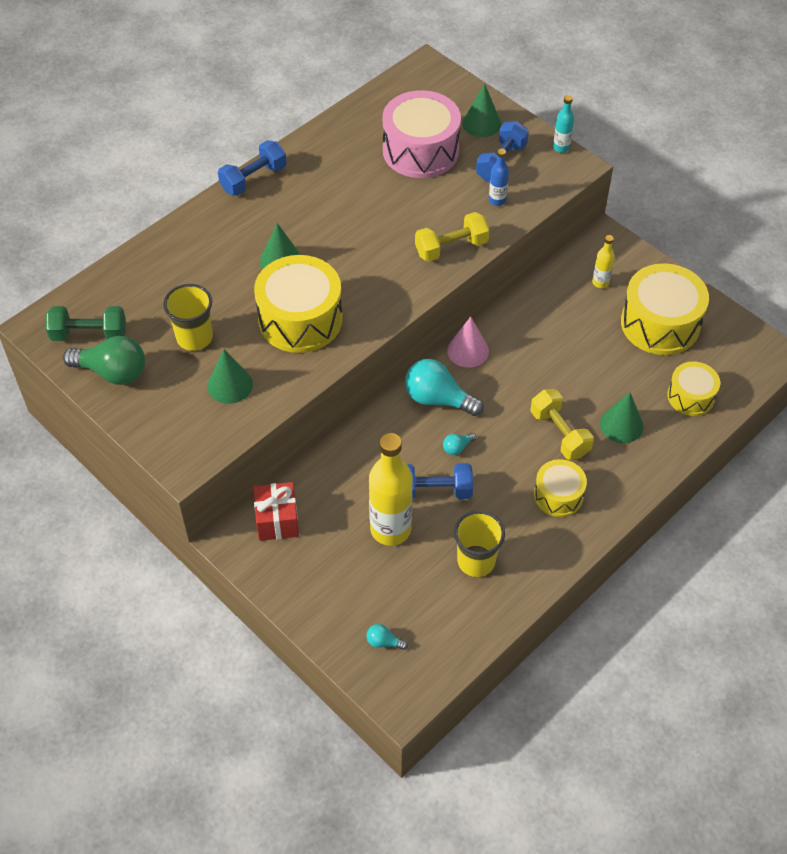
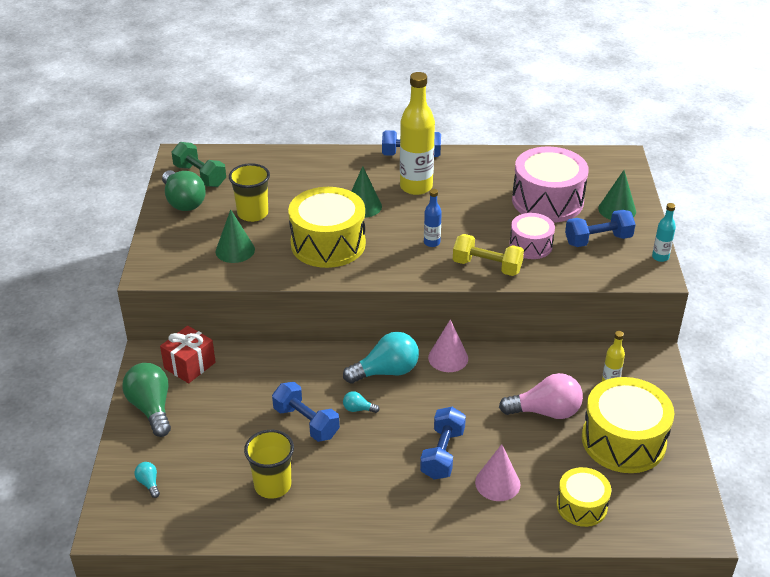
camera: 45 degrees right, 15 degrees down
(298, 582) = (151, 408): none -> green light bulb
(390, 529) = (247, 423): yellow bottle -> yellow bottle (416, 187)
(438, 399) = (386, 371): turquoise light bulb -> turquoise light bulb turned 90 degrees clockwise
(459, 203) = (530, 245): none -> pink drum
(497, 200) = (562, 260): blue bottle -> blue bottle (432, 243)
(558, 495) = (386, 491): yellow drum -> none
(559, 433) = (442, 454): yellow dumbbell -> blue dumbbell
(586, 341) = (545, 411): none -> pink light bulb
(621, 425) = (497, 483): green cone -> pink cone

